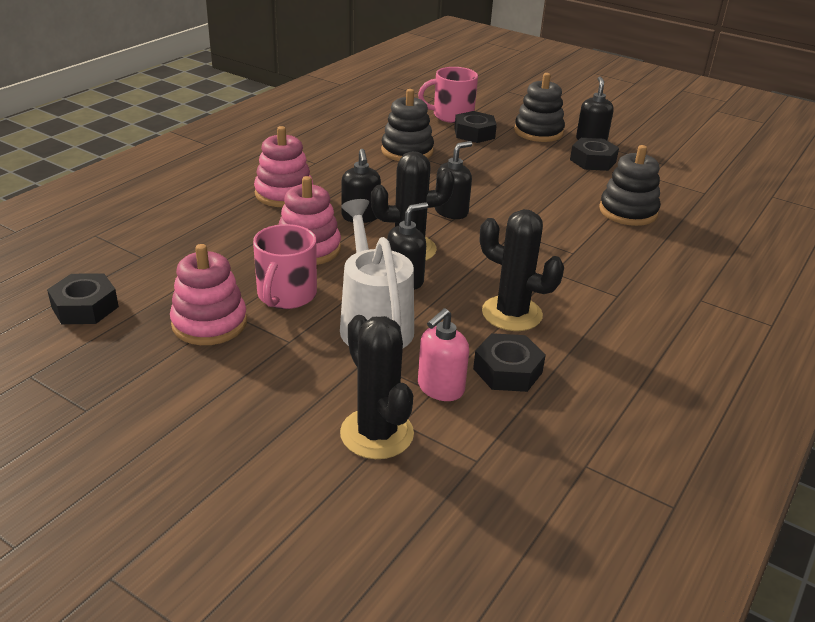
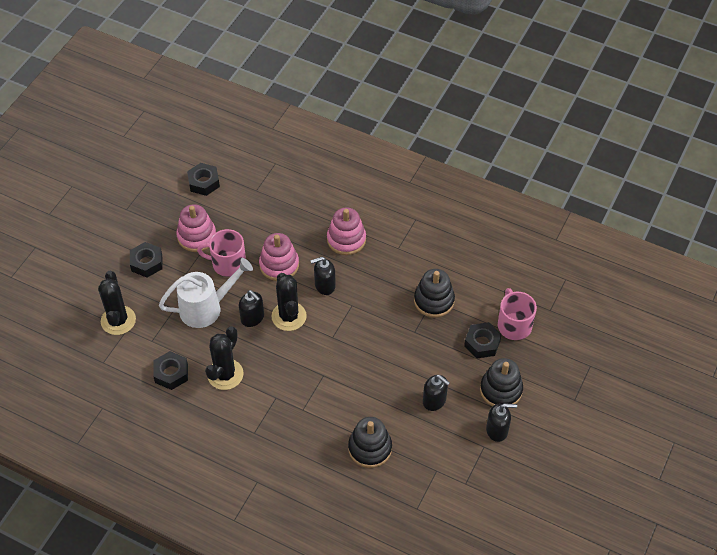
camera: 85 degrees right, 20 degrees up
(376, 433) = (118, 320): black cactus -> black cactus turned 60 degrees counterclockwise
(440, 388) = (154, 343): pink soap dispenser -> none
(451, 212) = (343, 336): black soap dispenser -> black soap dispenser (434, 401)
(593, 161) = (454, 429): black nut -> black nut (147, 263)

